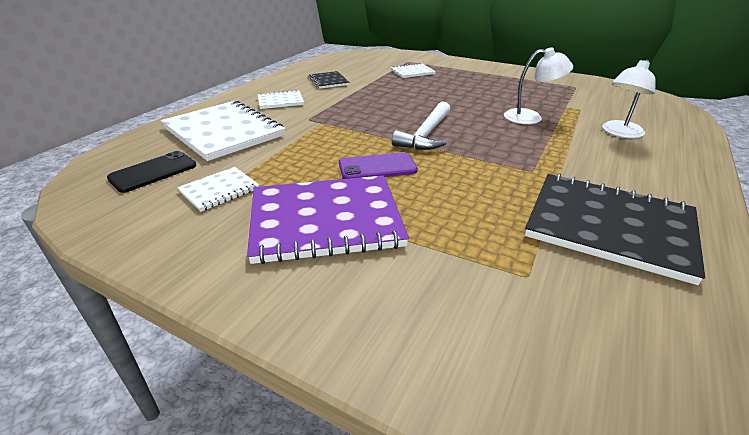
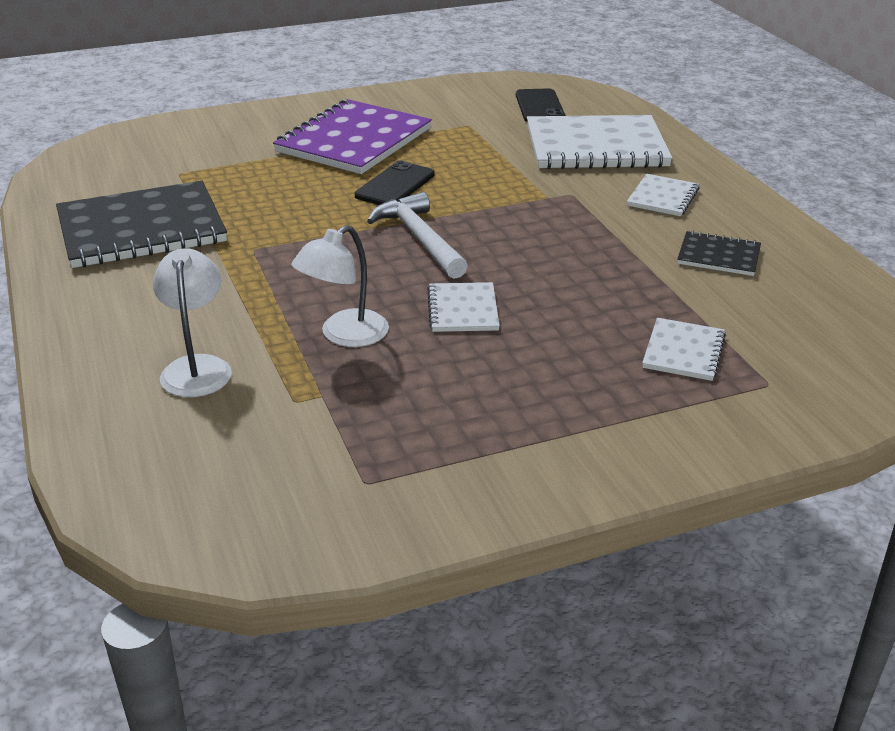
camera: 130 degrees right, 0 degrees up
(219, 190) = (464, 121): white notebook -> white notebook (462, 309)
(377, 167) = (395, 185): purple phone -> black phone

